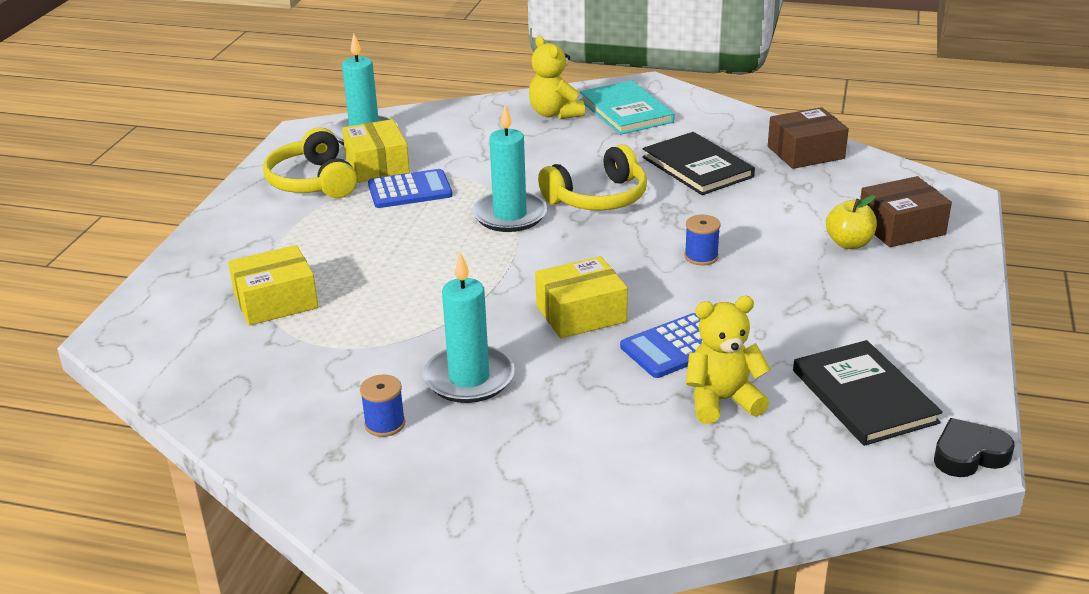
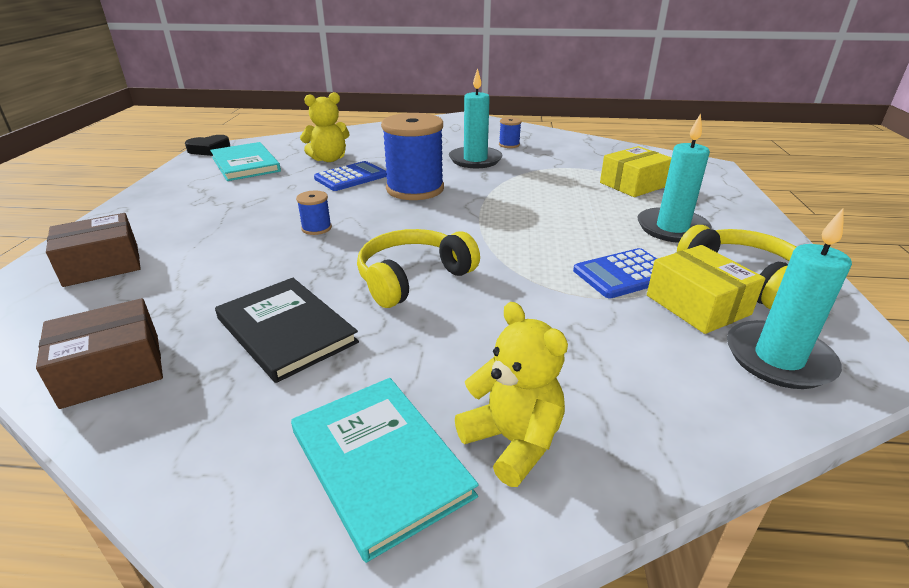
camera: 170 degrees right, 0 degrees up
(510, 215) = (500, 253): turquoise candle -> turquoise candle (672, 228)
(581, 313) = (415, 189): yellow box -> blue spool
(849, 243) = (172, 246): yellow apple -> none
(863, 396) = (245, 164): black book -> turquoise book

